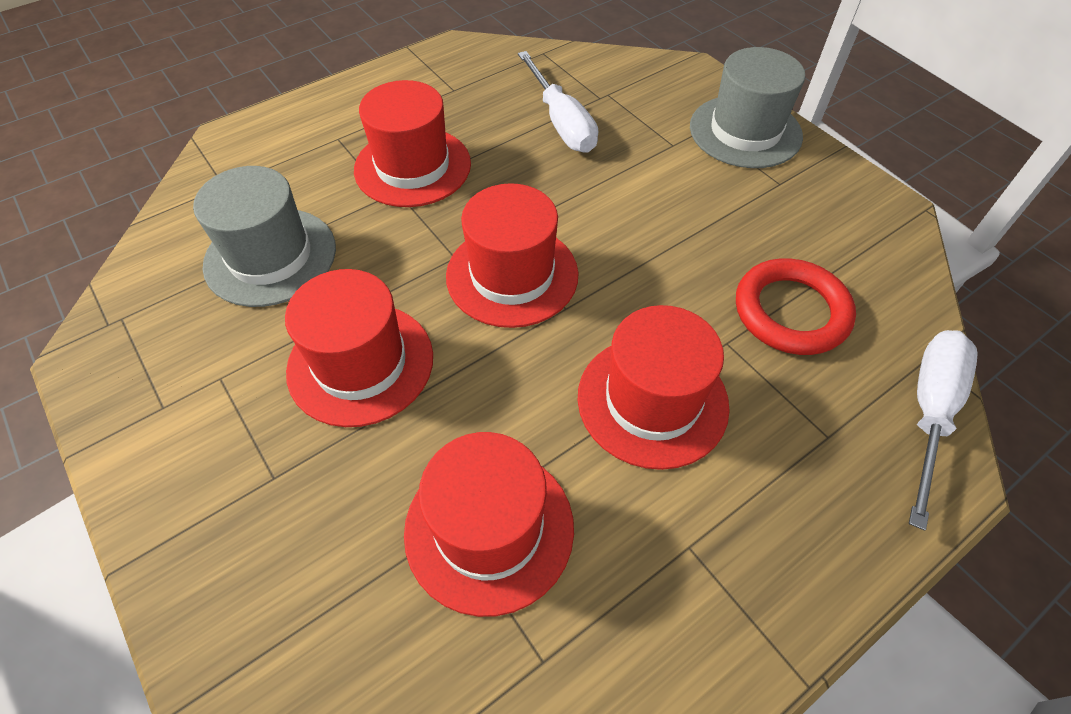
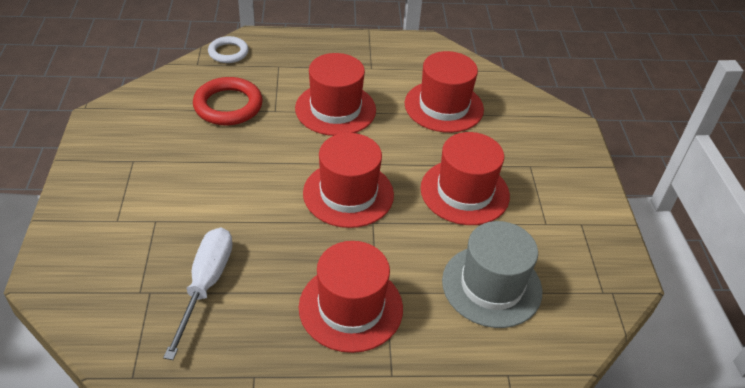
camera: 150 degrees left, 10 degrees down
(745, 131) = (97, 202): grey hat -> none
(929, 412) = (228, 52): white screwdriver -> white ring

